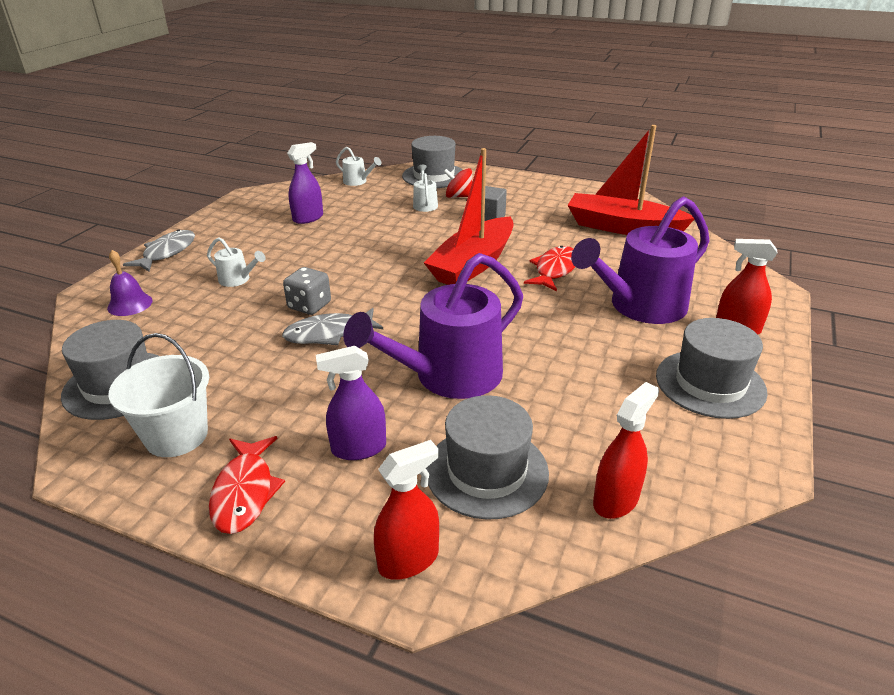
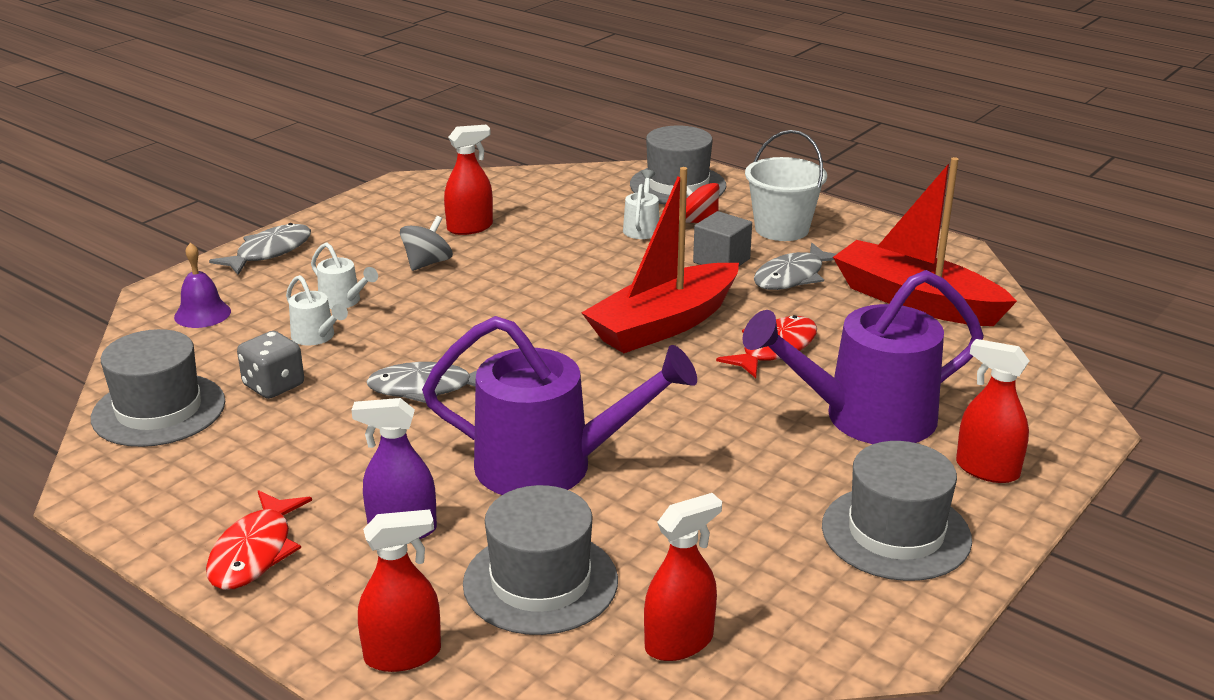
camera: 15 degrees right, 5 degrees down
(176, 436) = (203, 478): white bucket -> white bucket (781, 229)
(288, 245) = (427, 263): none -> grey spinning top
(308, 218) = (470, 227): purple spray bottle -> red spray bottle
(309, 306) = (419, 349): grey dice -> grey dice (274, 385)
(358, 182) = (563, 181): white watering can -> white watering can (316, 337)
(448, 377) = (551, 466): purple watering can -> purple watering can turned 150 degrees counterclockwise
(538, 222) = (792, 277): none -> grey fish

